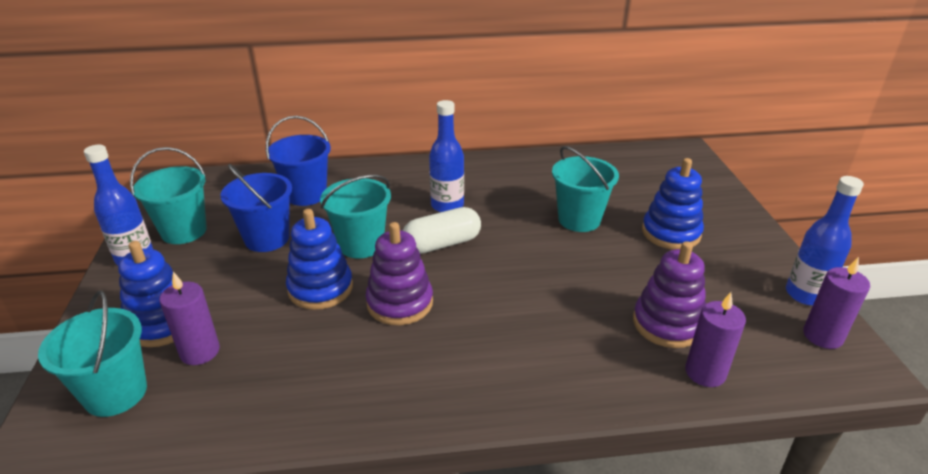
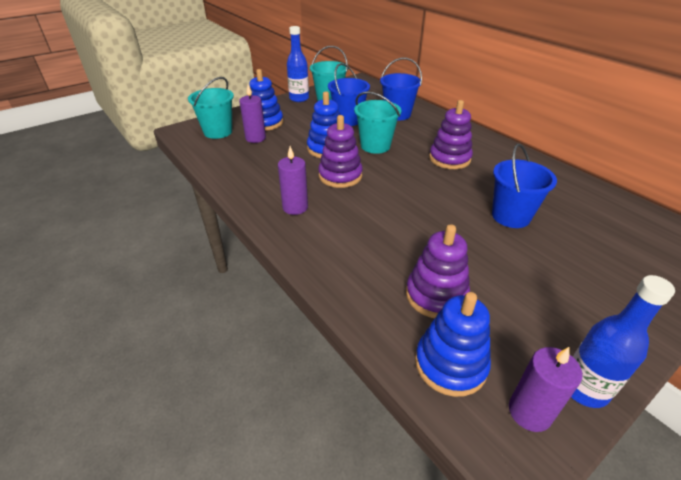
camera: 60 degrees right, 5 degrees up
(442, 244) = (409, 170): white capsule -> none
(447, 206) = (449, 159): blue bottle -> purple stacking toy
(579, 219) = (510, 216): turquoise bucket -> blue bucket
(671, 233) = (561, 270): blue stacking toy -> blue stacking toy (450, 364)
(705, 372) = (399, 330): purple candle -> purple candle (295, 207)

